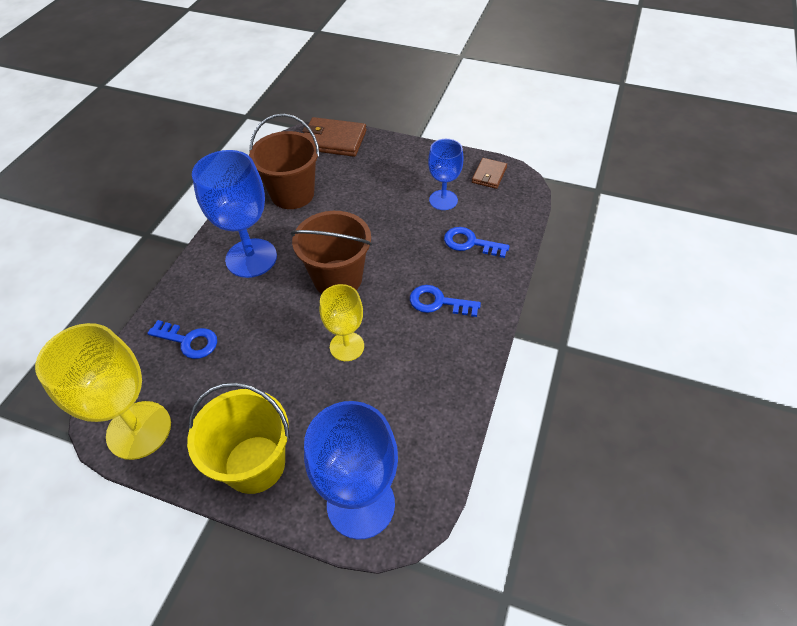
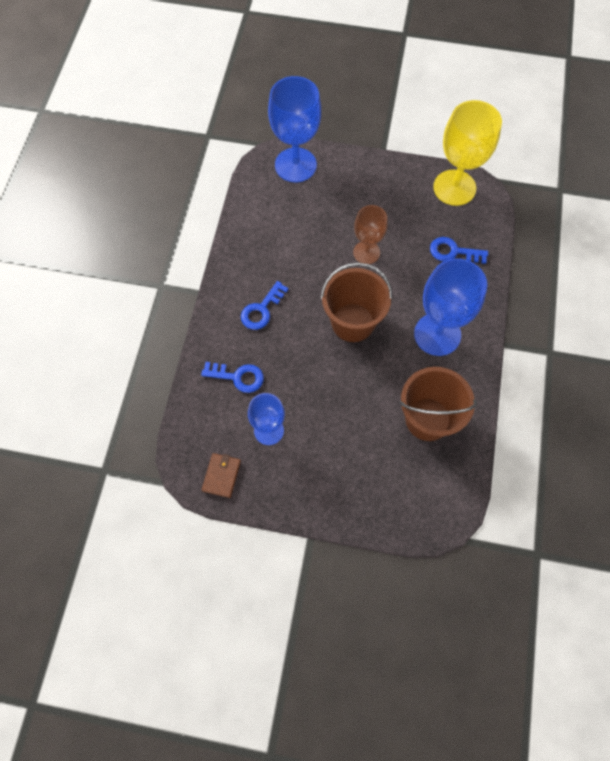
camera: 170 degrees right, 15 degrees up
(255, 464) = (368, 178): yellow bucket -> none
(296, 353) = (366, 252): none -> brown goblet
(333, 140) = (410, 514): brown wallet -> none
(347, 346) = (329, 262): yellow goblet -> none
(438, 302) = (262, 310): blue key -> blue key turned 120 degrees clockwise

